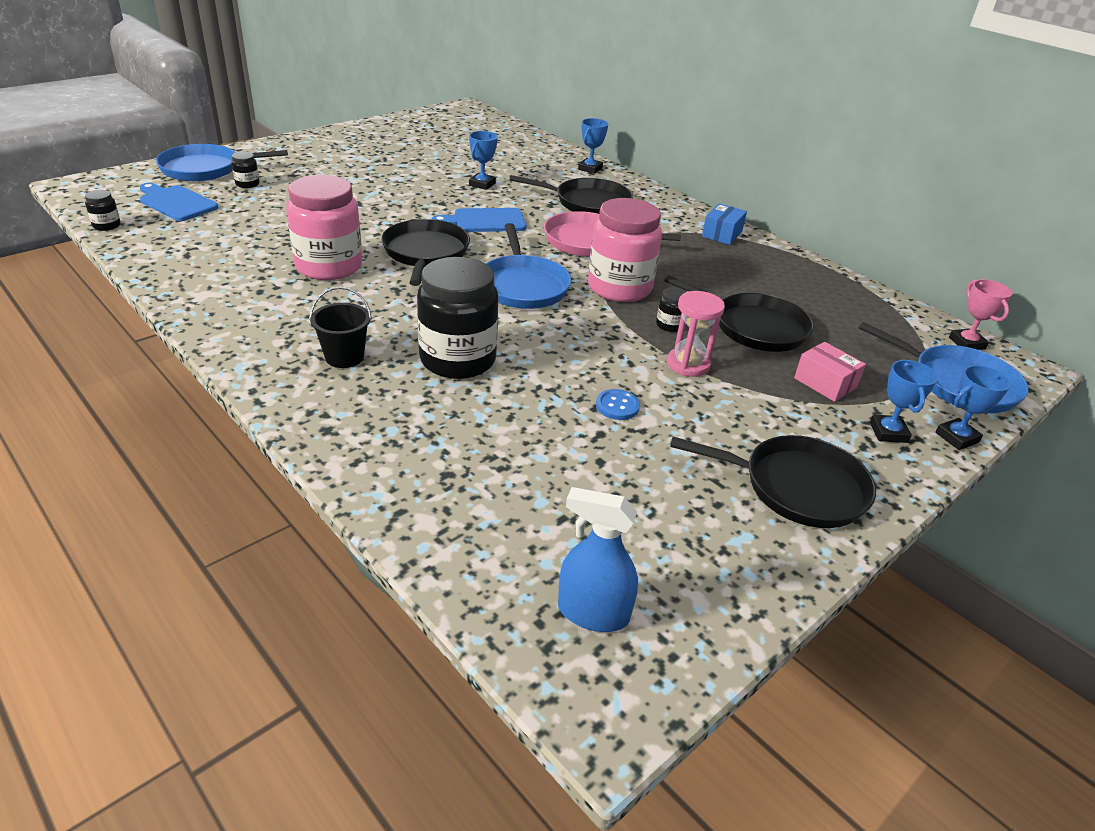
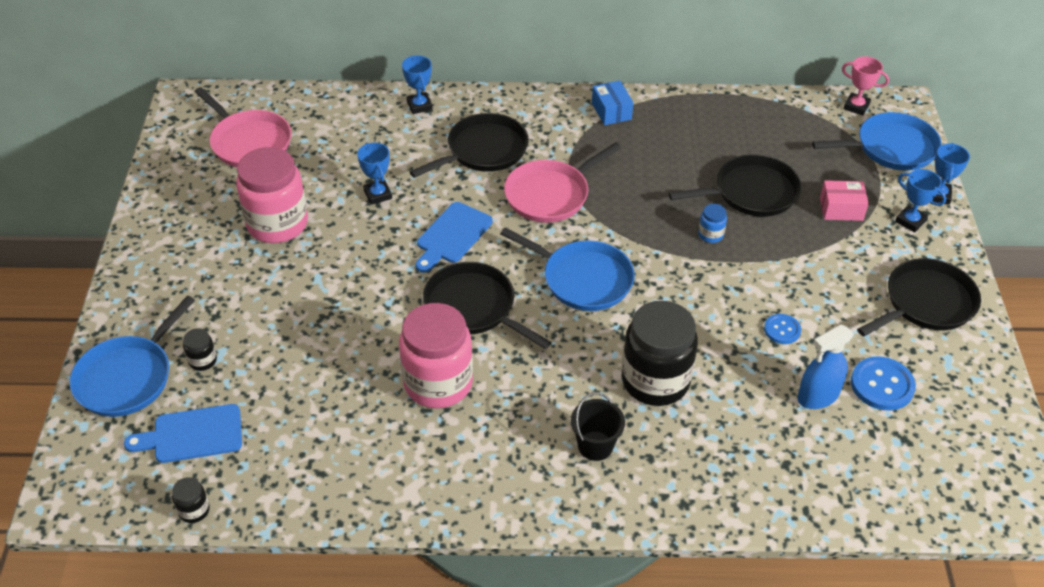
camera: 45 degrees left, 10 degrees up
(461, 134) = (249, 142): none -> pink pan
(592, 613) = (959, 470): blue spray bottle -> blue spray bottle (818, 396)
(619, 288) = (636, 226): pink jar -> pink jar (277, 224)
(637, 500) = (882, 385): none -> blue button
(669, 325) = (710, 235): black jar -> blue jar
(688, 364) = (765, 260): pink hourglass -> none

